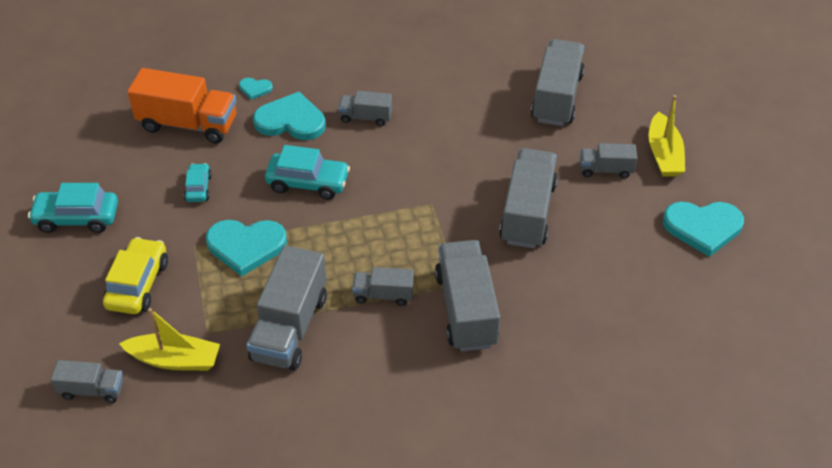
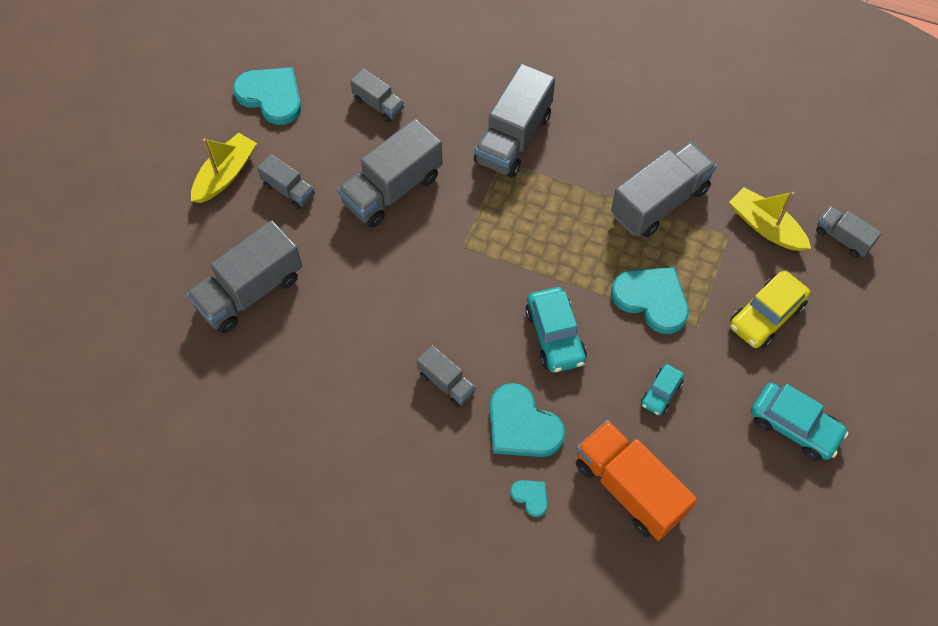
camera: 145 degrees left, 15 degrees up
(308, 183) = (555, 336): turquoise car -> turquoise car turned 150 degrees counterclockwise
(383, 295) = (567, 186): grey truck -> grey truck (378, 104)

